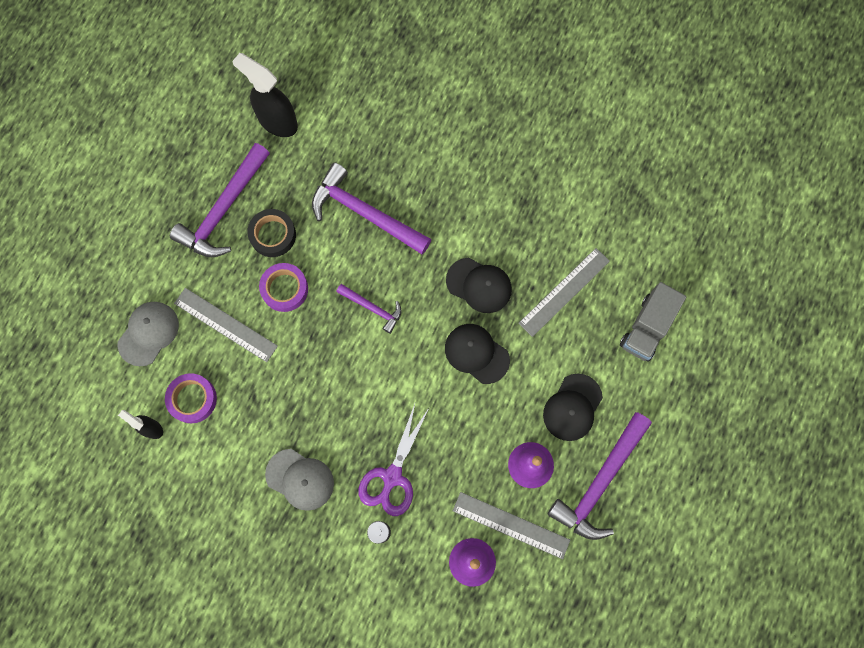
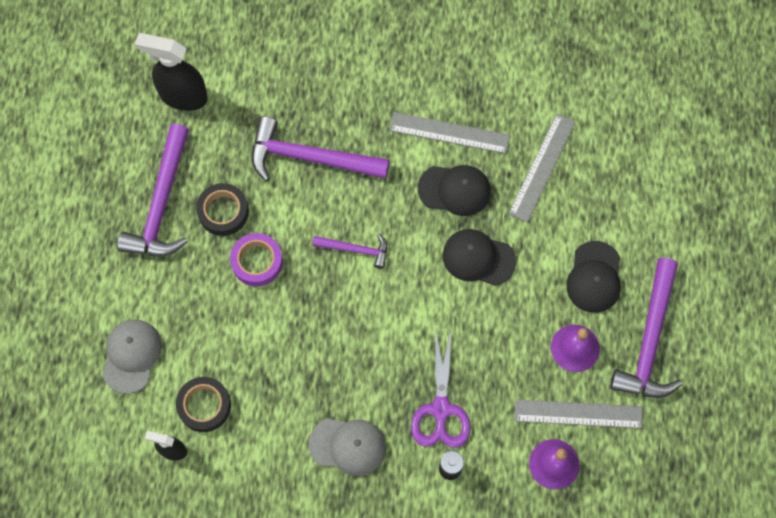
camera: 20 degrees left, 5 degrees down
(192, 399) = (204, 406): purple tape -> black tape
(225, 325) = (209, 319): grey ruler -> grey ruler (449, 133)
(647, 328) = (637, 174): grey truck -> none

